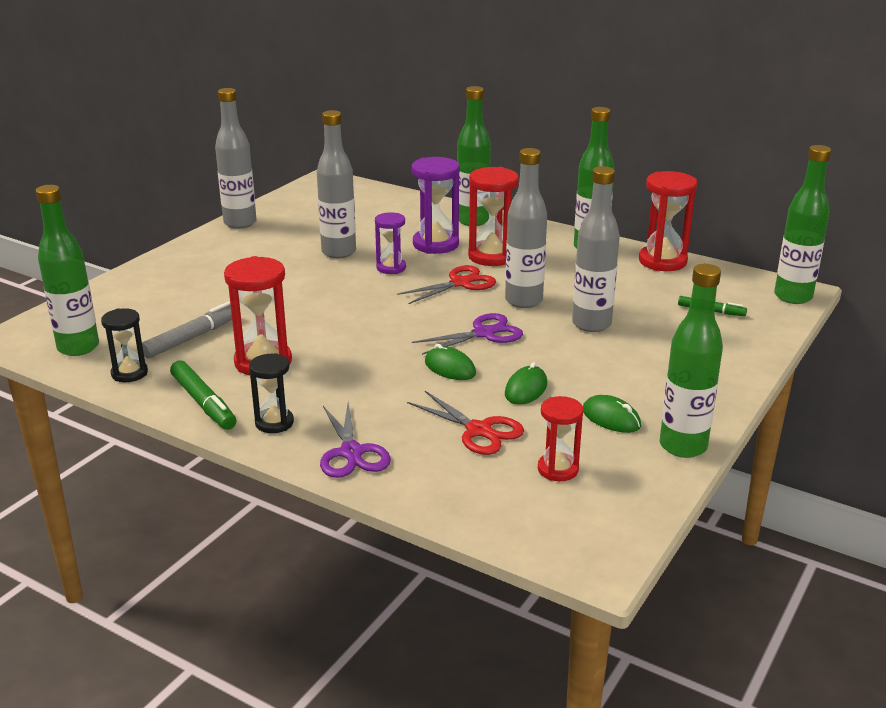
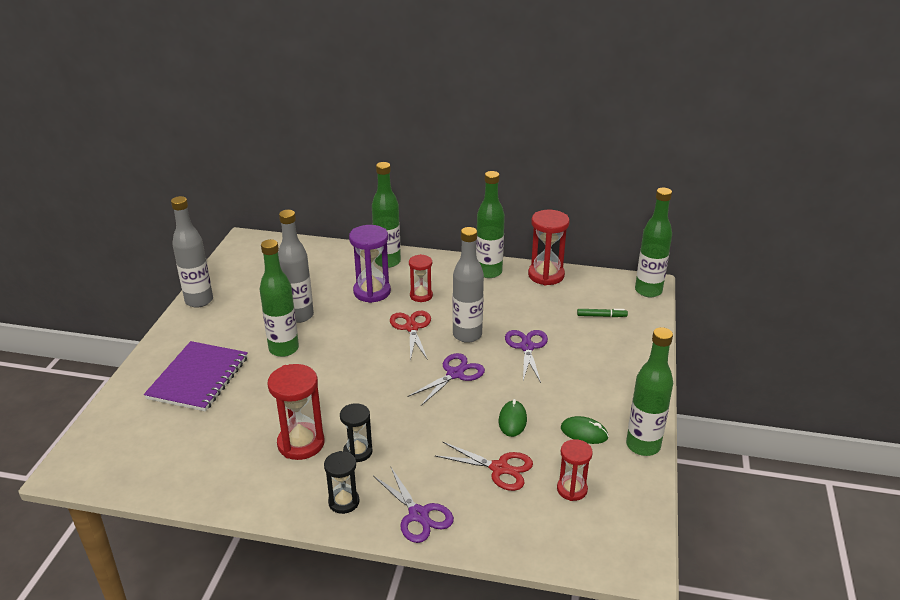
camera: 20 degrees left, 5 degrees up
(78, 347) = (134, 466): green bottle -> green bottle (284, 349)
(129, 373) = (196, 482): black hourglass -> black hourglass (358, 452)
(192, 338) = (228, 432): grey marker -> none
(194, 287) = (198, 378): none -> purple notebook
(203, 403) = (276, 497): green marker -> none
(391, 268) = (350, 323): purple hourglass -> none
(450, 368) = (447, 414): green mouse -> none
(460, 283) = (411, 328): red scissors -> red scissors turned 45 degrees counterclockwise
(492, 256) = (421, 295): red hourglass -> red hourglass, size x0.61
(591, 324) = (527, 347): grey bottle -> purple scissors

